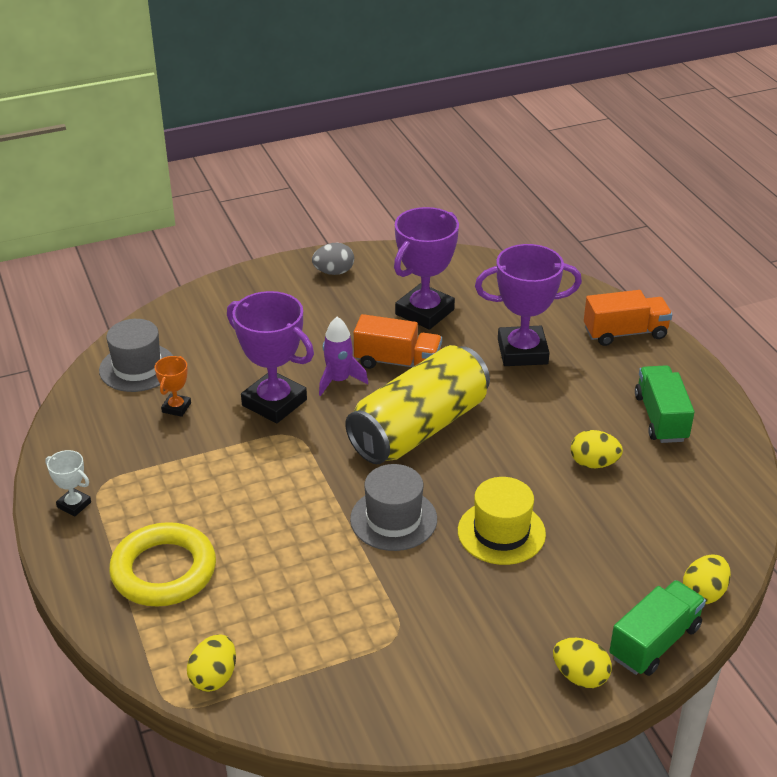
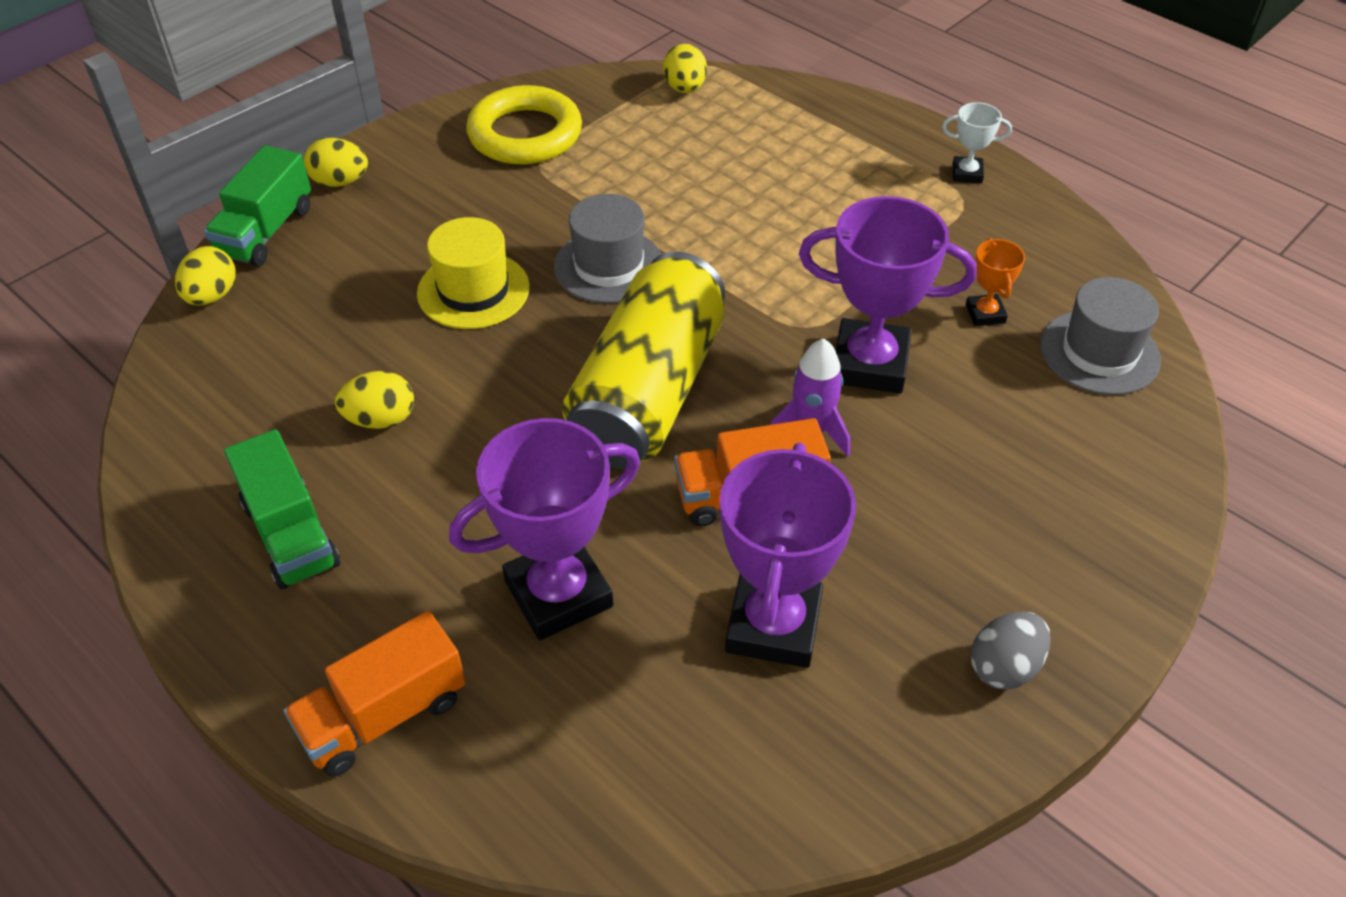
camera: 155 degrees right, 10 degrees up
(164, 571) = (810, 147): yellow ring -> yellow ring (525, 134)

